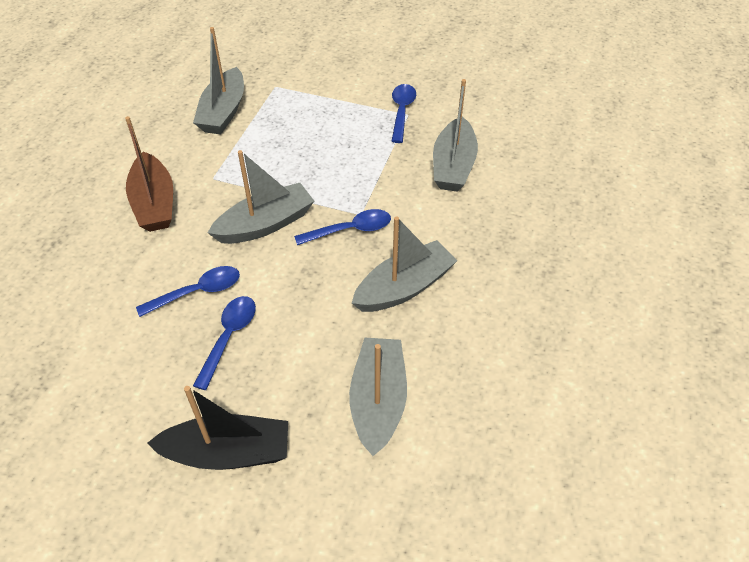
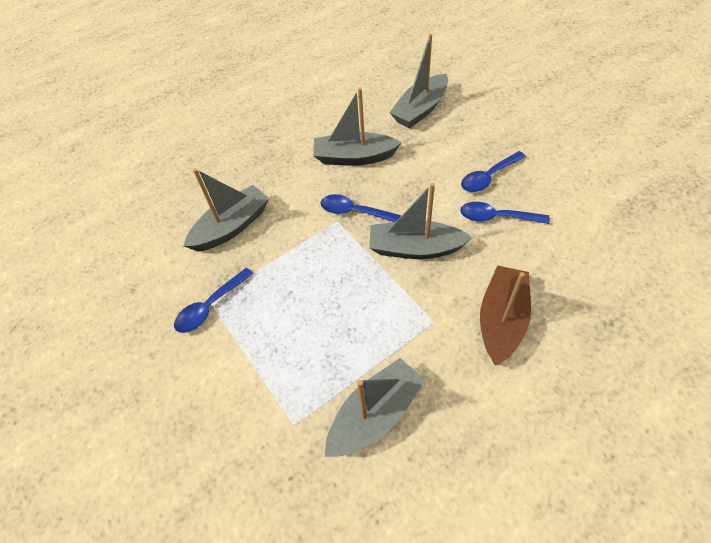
camera: 140 degrees left, 5 degrees up
(228, 452) = (518, 120): black boat -> none

